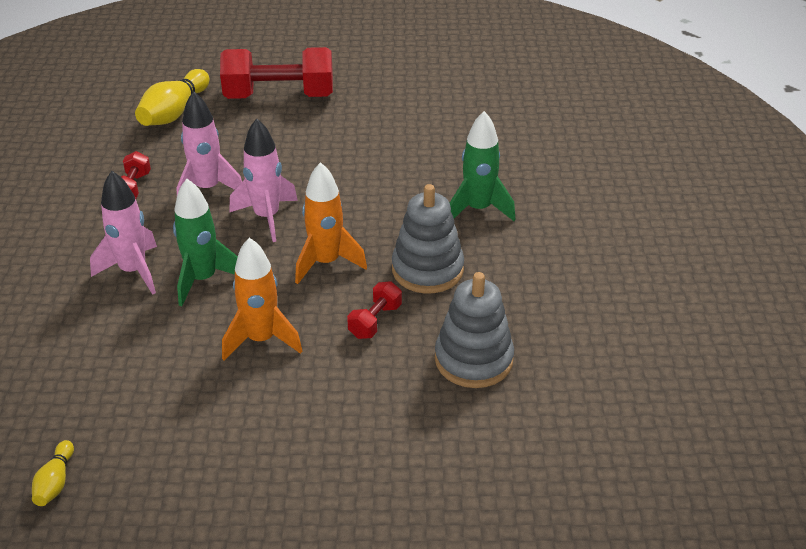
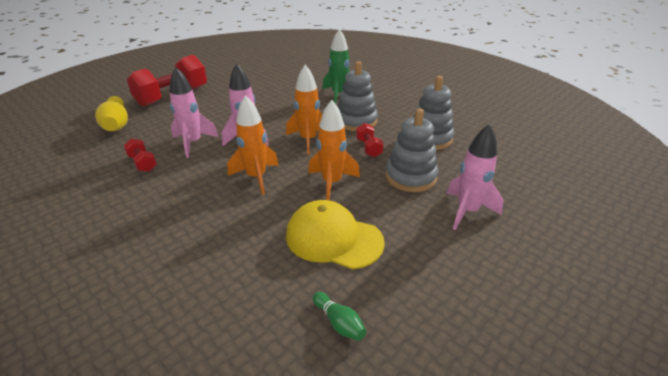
camera: 45 degrees left, 5 degrees down
(55, 482) = (339, 323): yellow bowling pin -> green bowling pin
(133, 271) = (207, 196): pink rocket -> pink rocket (467, 211)
(166, 404) = (333, 238): none -> yellow cap
(203, 279) = (256, 177): green rocket -> orange rocket
(353, 395) = (410, 177): none -> grey stacking toy

